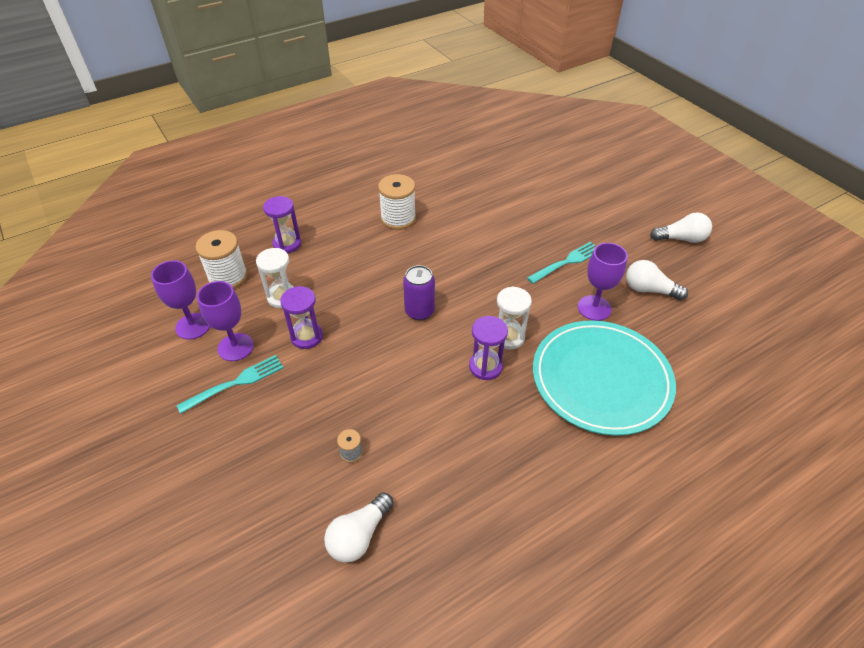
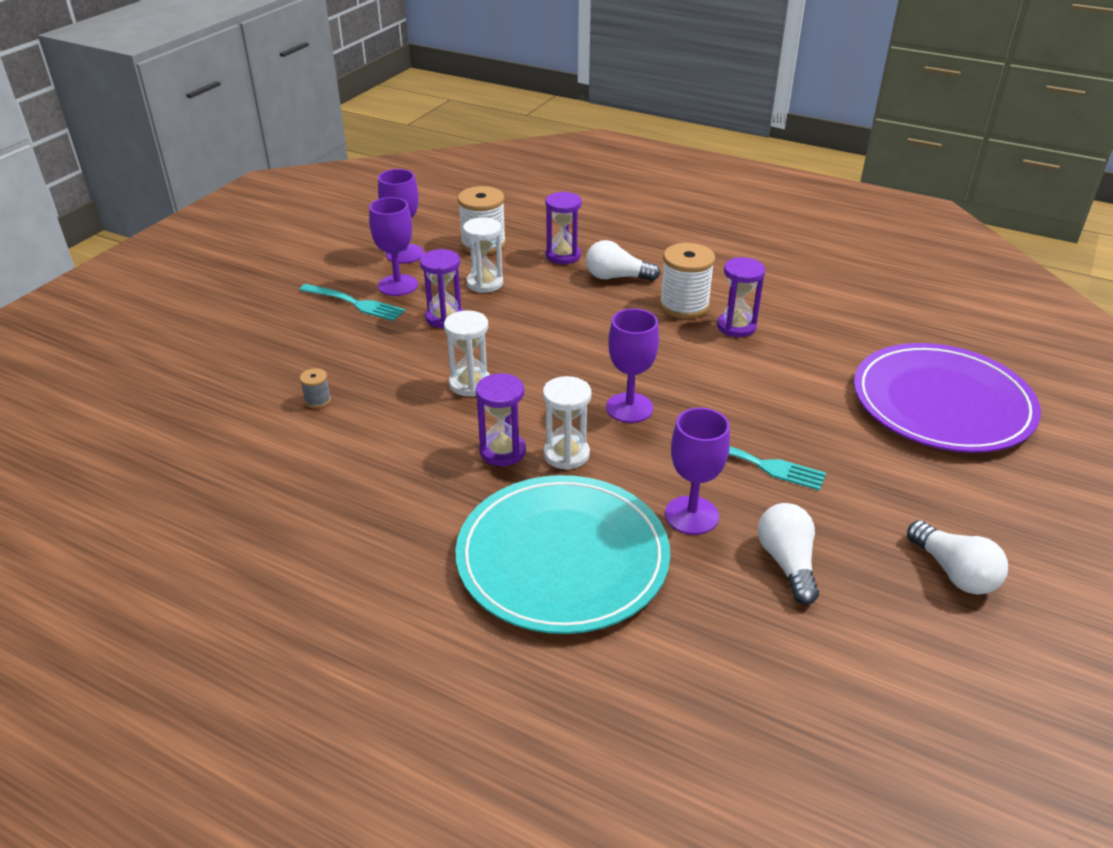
camera: 60 degrees right, 10 degrees down
(359, 535) = (225, 441): white light bulb -> white light bulb (616, 277)
(400, 354) = (470, 384): none -> white hourglass
(419, 311) = (546, 374): purple can -> none
(438, 209) = (736, 326): none -> purple hourglass
(482, 289) = (629, 408): none -> purple goblet
(560, 176) = (942, 403): none -> purple plate

